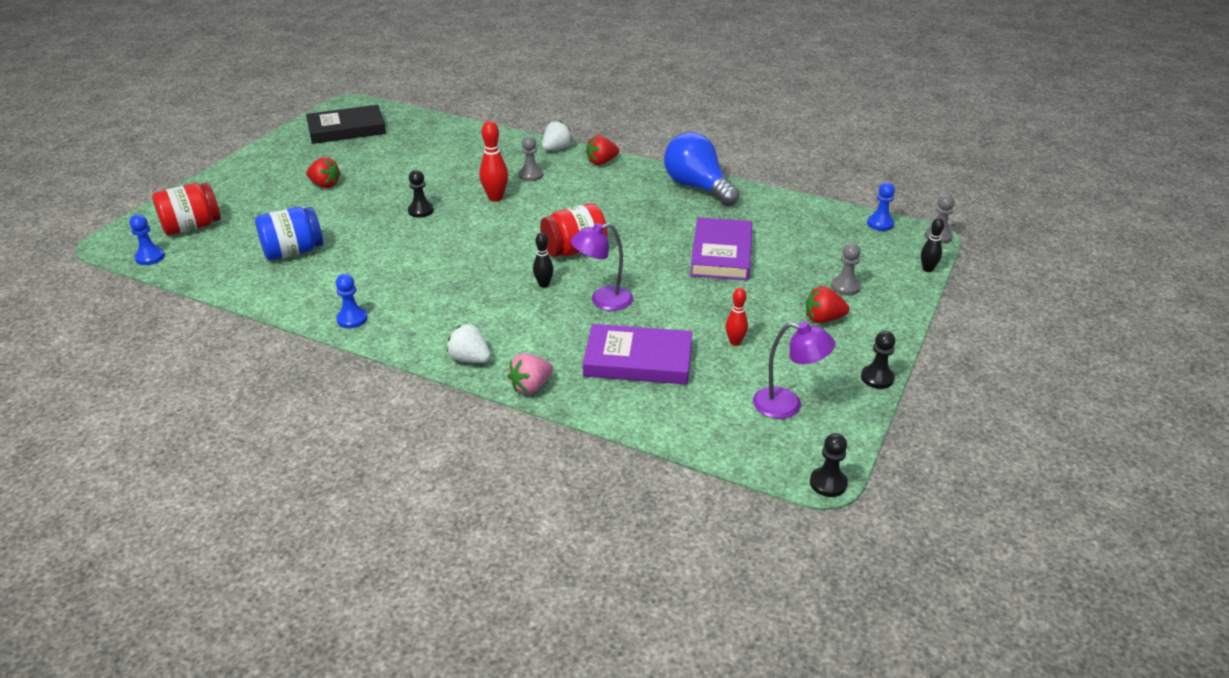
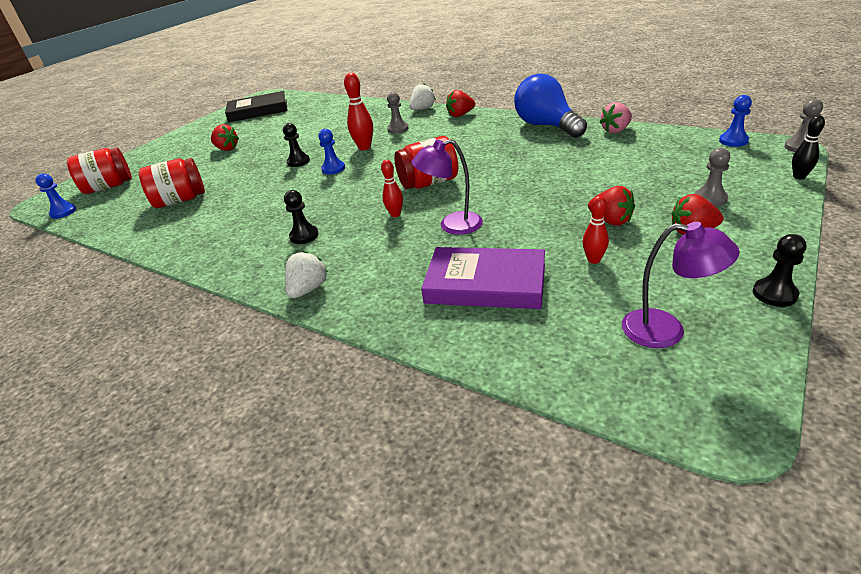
camera: 10 degrees right, 0 degrees up
(293, 252) = (180, 200): blue jar -> red jar
(352, 319) = (208, 255): blue pawn -> blue pawn (333, 169)
(470, 359) = (308, 289): white strawberry -> white strawberry turned 75 degrees clockwise
(531, 387) = (365, 317): pink strawberry -> pink strawberry (616, 130)
(544, 285) = (395, 214): black bowling pin -> red bowling pin
(721, 254) = (572, 177): purple book -> none
(753, 304) = (611, 221): none -> red strawberry
(828, 483) = (743, 441): black pawn -> black pawn (304, 236)

